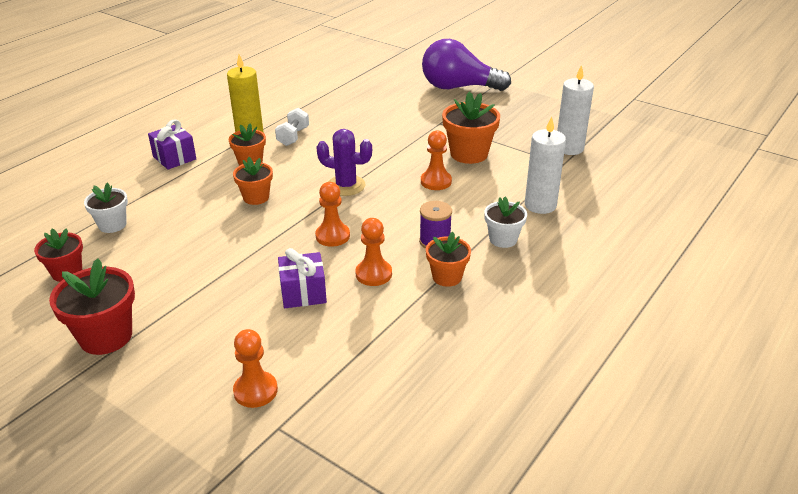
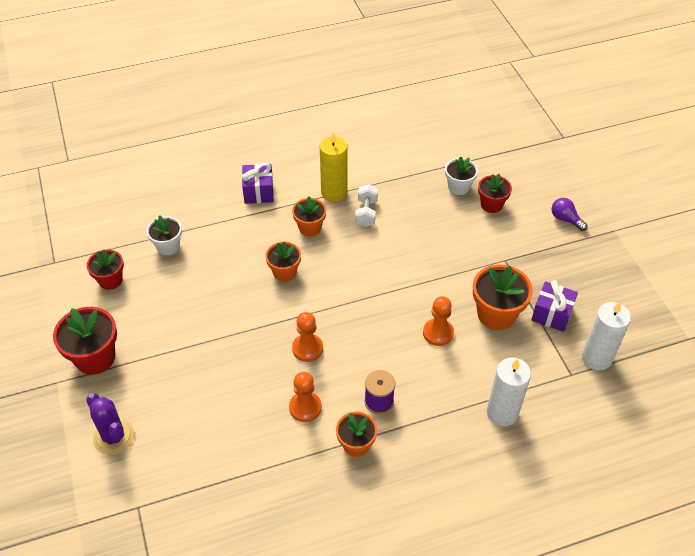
camera: 35 degrees right, 15 degrees up
(255, 391) = (147, 466): orange pawn -> none
(293, 136) = (366, 213): white dumbbell -> white dumbbell turned 45 degrees counterclockwise
(303, 293) = (242, 395): purple gift -> purple gift (551, 314)
(346, 186) = (362, 297): purple cactus -> purple cactus (114, 437)
(393, 98) = (491, 205): none -> red flower pot
(458, 87) = (565, 219): purple light bulb -> purple light bulb, size x0.43
(503, 239) = (435, 432): white flower pot -> white flower pot (459, 187)

